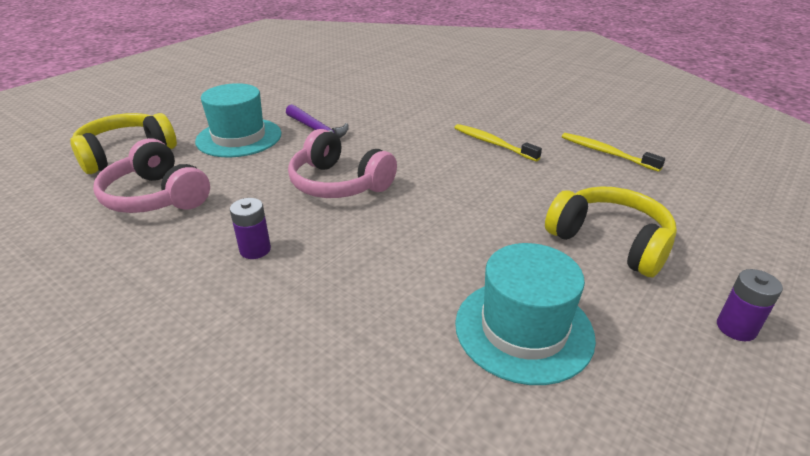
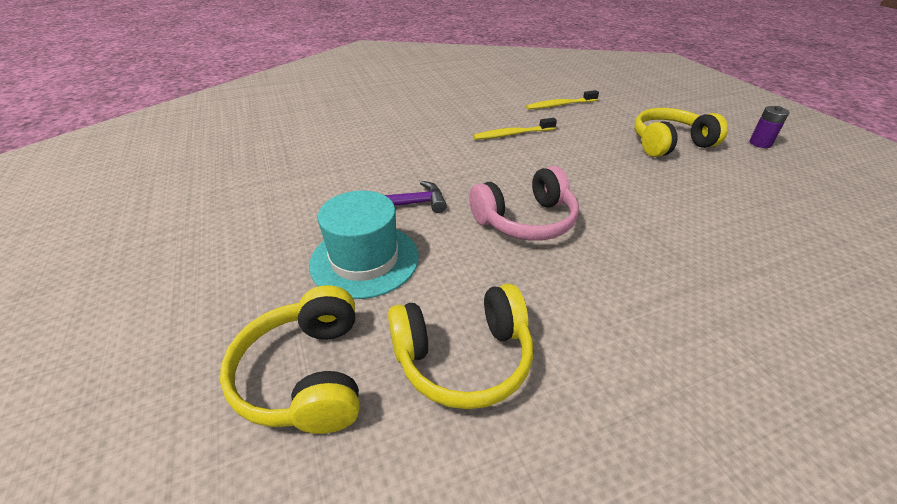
camera: 60 degrees left, 5 degrees up
(157, 196) = (463, 357): pink headphones -> yellow headphones
(255, 250) = (619, 298): purple battery -> none
(523, 329) = (756, 202): turquoise hat -> none

